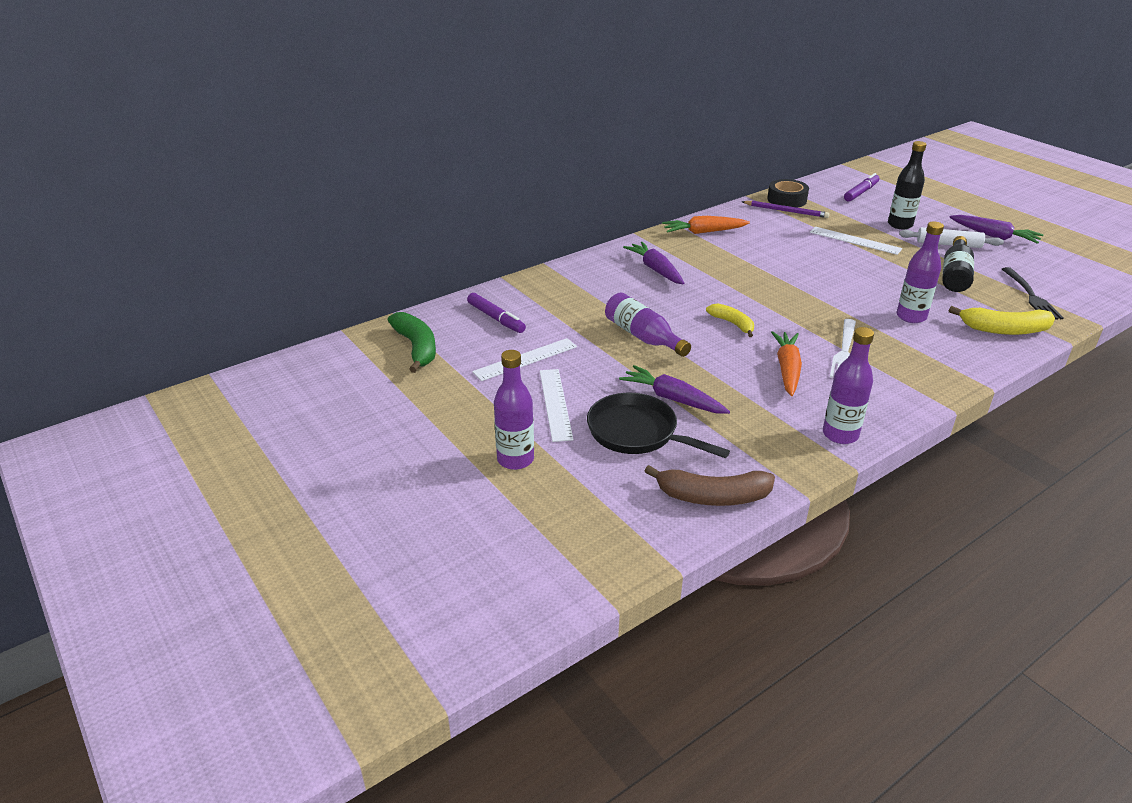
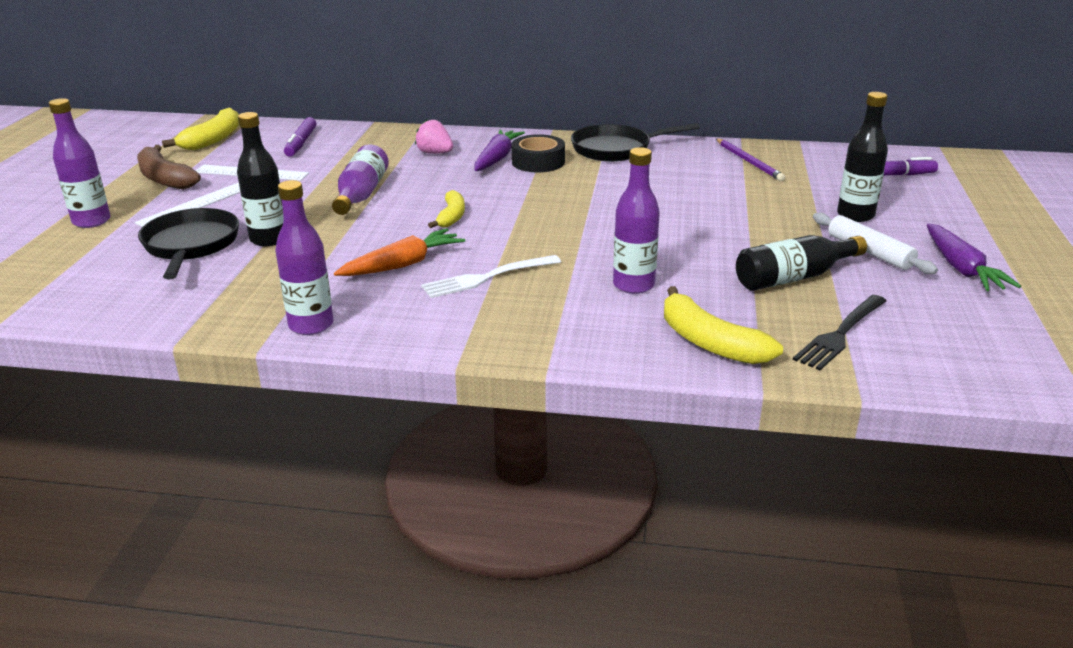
camera: 45 degrees right, 5 degrees down
(416, 348) = (213, 139): green banana -> yellow banana
(608, 283) = (435, 153): none -> pink strawberry
(673, 399) = (269, 239): purple carrot -> black bottle
(703, 232) = (616, 149): orange carrot -> black pan
(712, 497) = (122, 306): brown banana -> brown banana (165, 178)
(787, 200) = (777, 154): black tape -> black tape (538, 162)
(855, 240) = (757, 208): white ruler -> none

